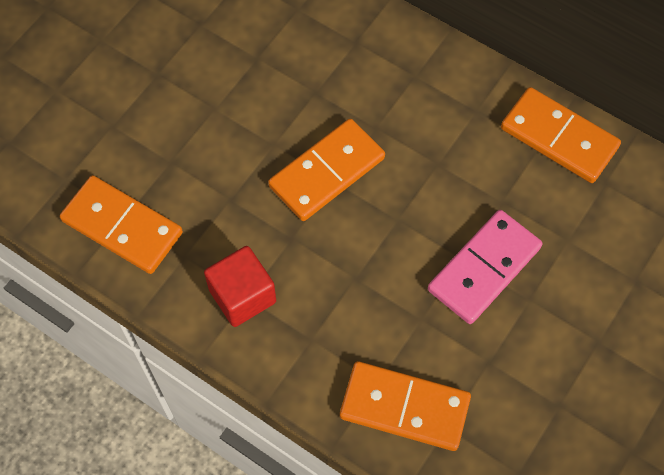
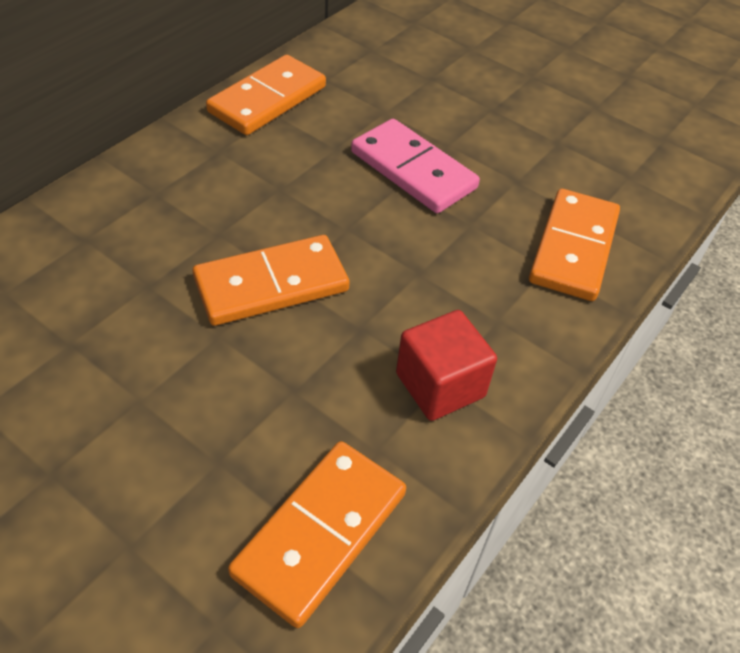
camera: 90 degrees left, 15 degrees down
(327, 172) = (271, 285): orange domino -> orange domino turned 75 degrees counterclockwise

